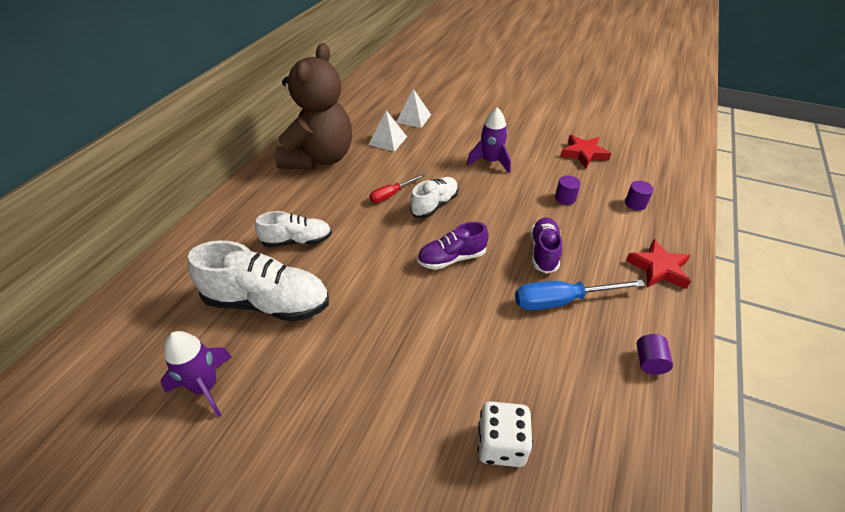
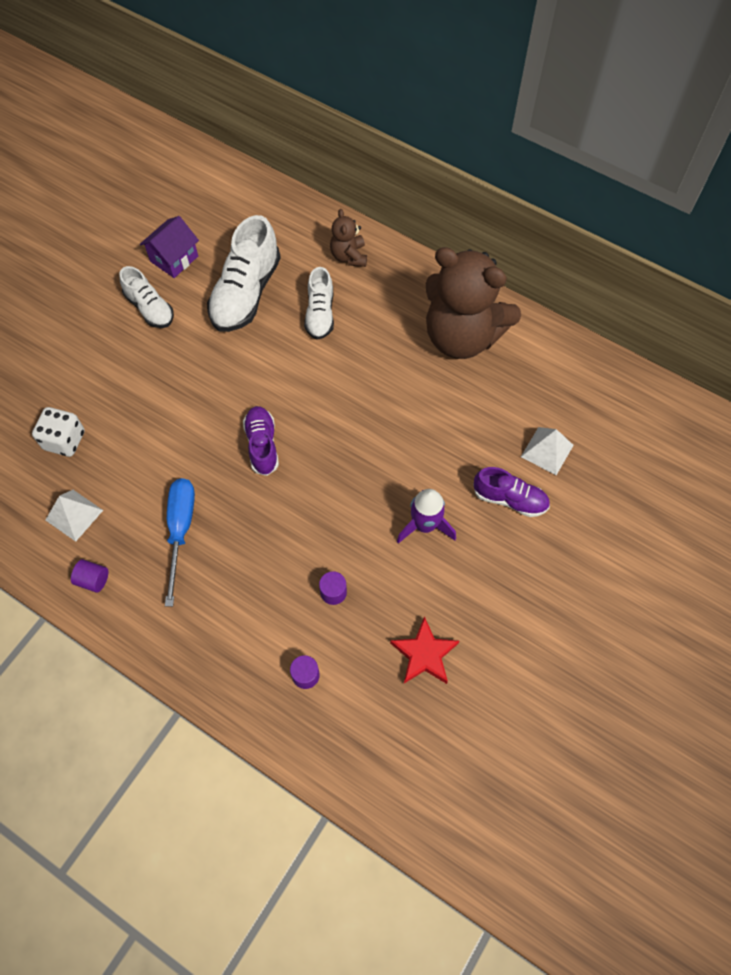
camera: 100 degrees right, 20 degrees up
(206, 387) = (174, 259): purple rocket -> purple house
(225, 231) = (349, 256): none -> brown teddy bear
(388, 140) = (493, 412): white pyramid -> white pyramid (74, 515)
(391, 194) = (378, 403): red screwdriver -> none
(434, 205) = (350, 444): white shoe -> white shoe (150, 308)
(544, 252) = (249, 536): purple shoe -> purple shoe (510, 499)
(659, 268) = (195, 647): red star -> none

